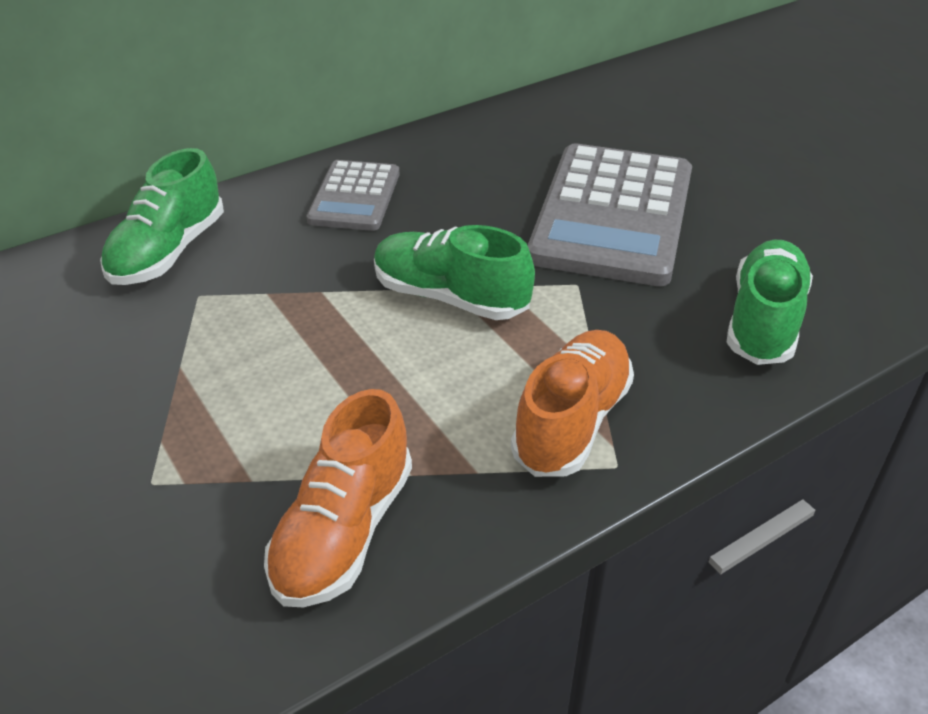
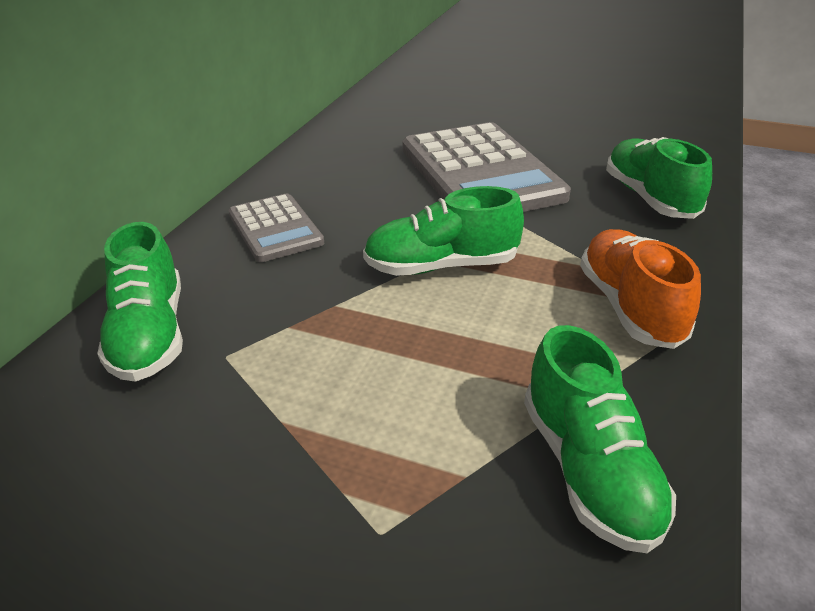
camera: 35 degrees left, 5 degrees down
(344, 531) = (588, 469): orange shoe -> green shoe

